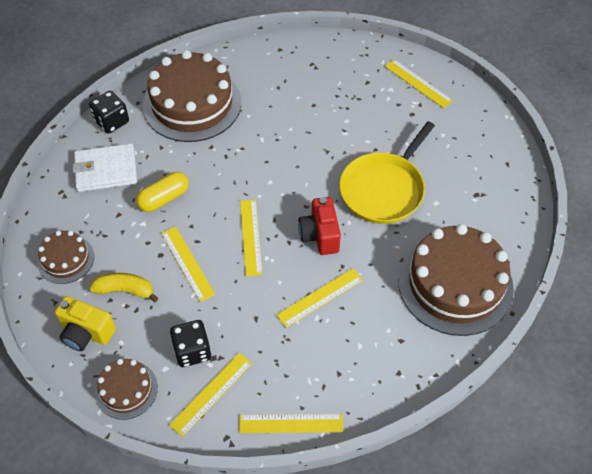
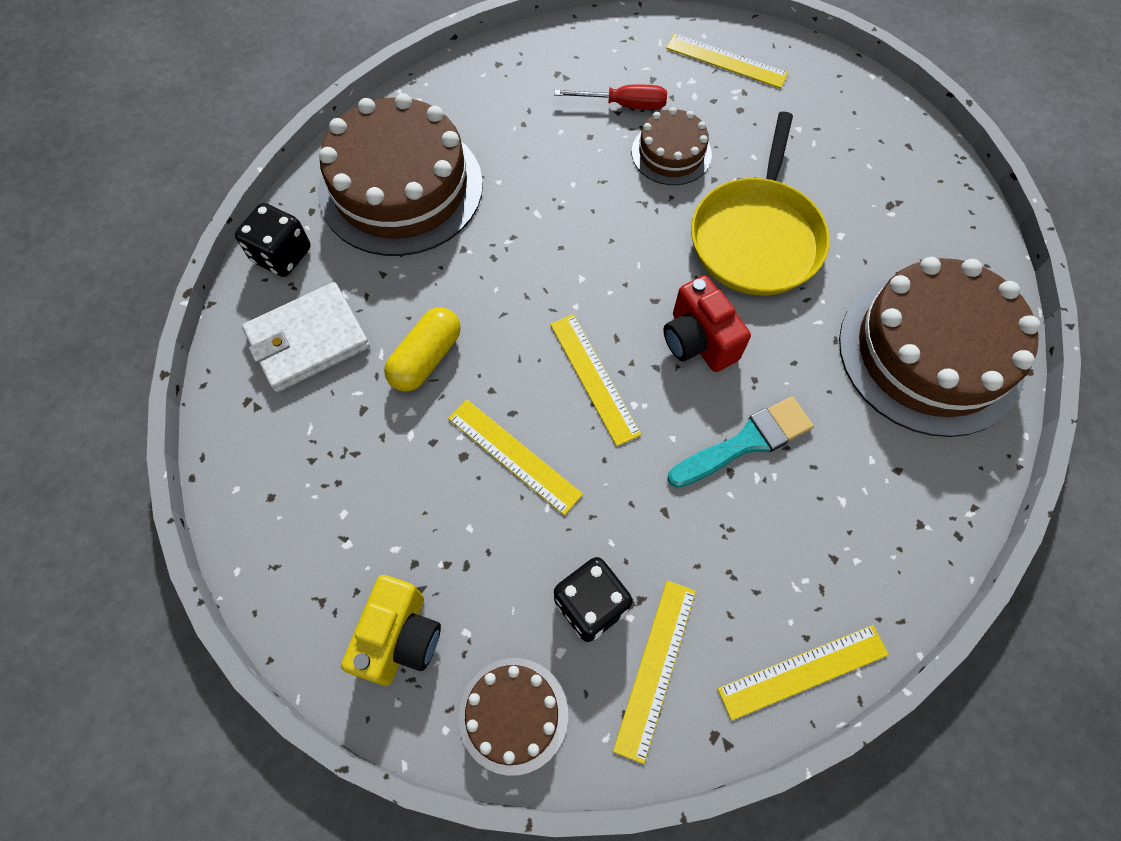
camera: 20 degrees left, 10 degrees up
(66, 259) = (307, 517): brown cake -> brown cake (671, 153)
(86, 333) = (400, 638): yellow camera -> yellow camera turned 75 degrees counterclockwise
(125, 290) = (432, 538): yellow banana -> none
(320, 297) = (746, 442): yellow ruler -> turquoise brush
(342, 92) = (624, 105): none -> red screwdriver

